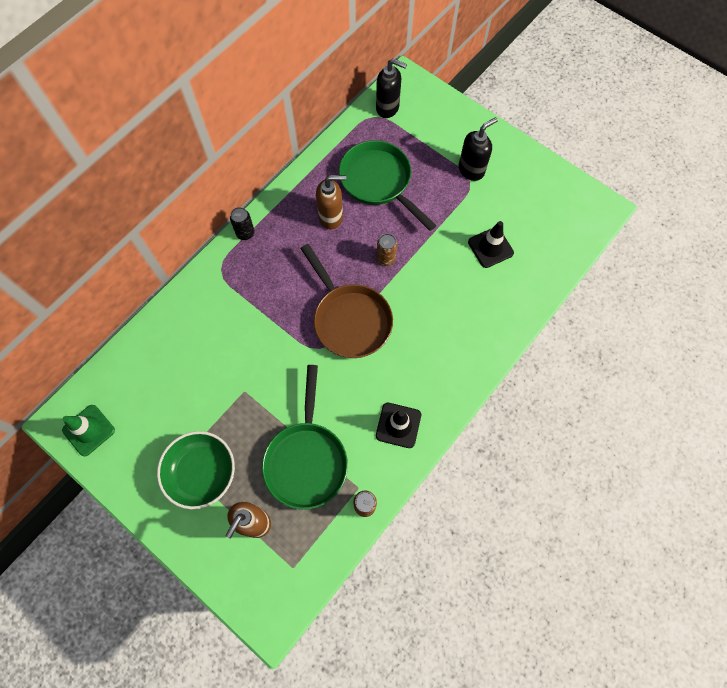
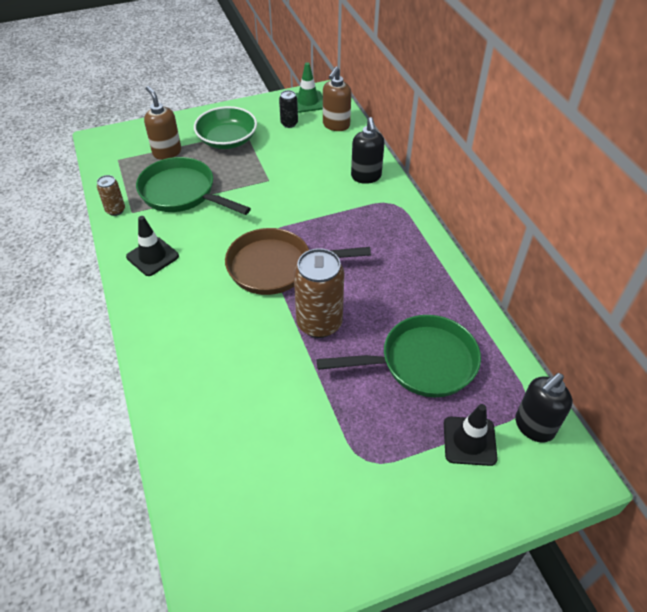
camera: 120 degrees right, 20 degrees down
(245, 233) = (422, 231): black can -> black can (289, 123)
(331, 217) = (400, 301): brown soap dispenser -> brown soap dispenser (336, 125)
(386, 258) = (319, 323): brown can -> brown can, size x1.97
(471, 170) = (382, 472): black soap dispenser -> black soap dispenser (366, 177)
(490, 247) = (261, 428): black traffic cone -> black traffic cone (469, 441)

